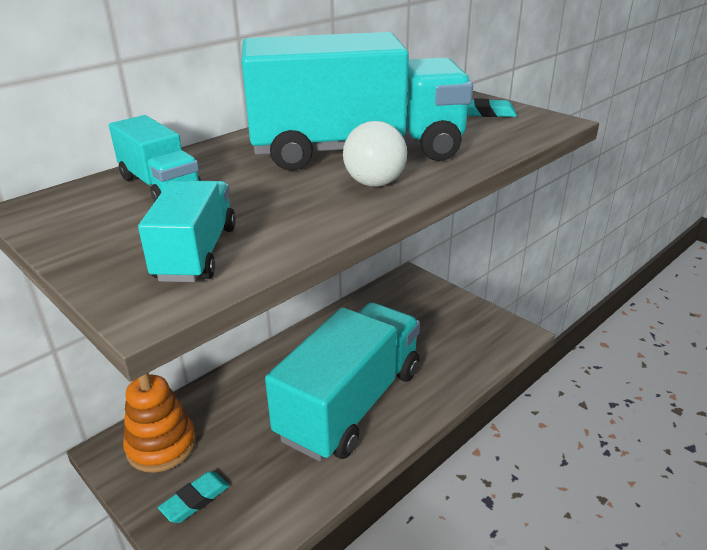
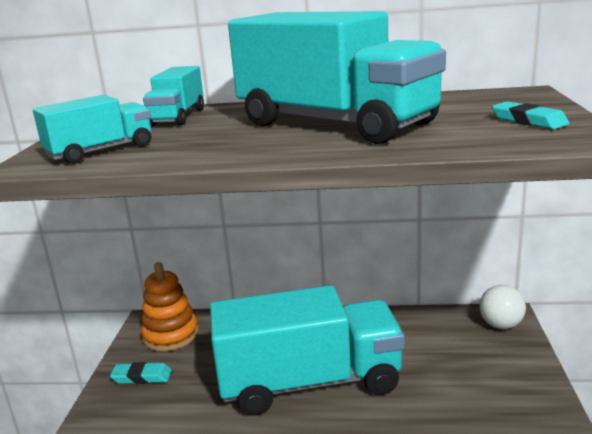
camera: 50 degrees right, 10 degrees down
(374, 183) = (286, 145): white ball -> white ball (501, 325)

